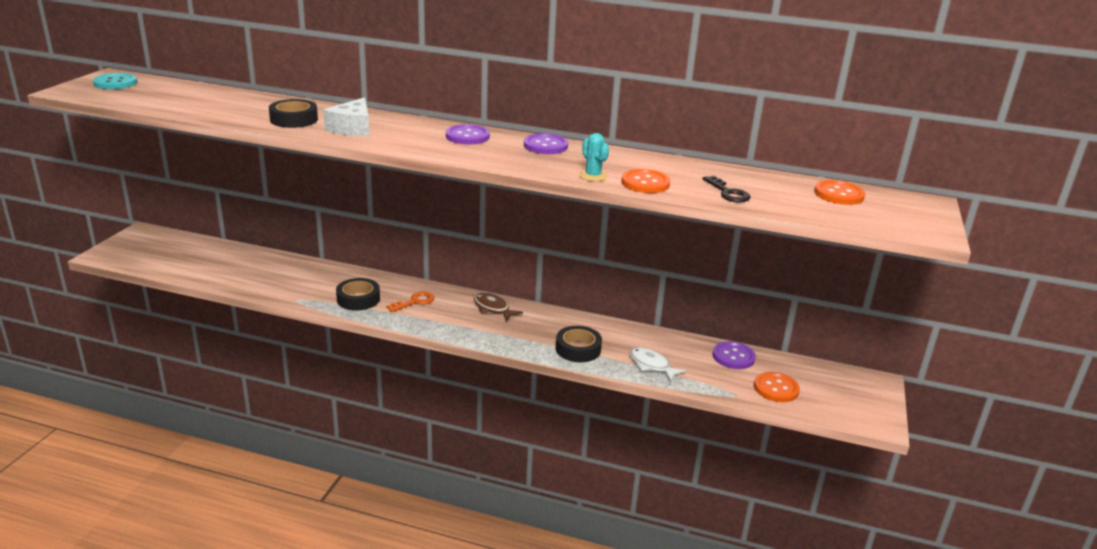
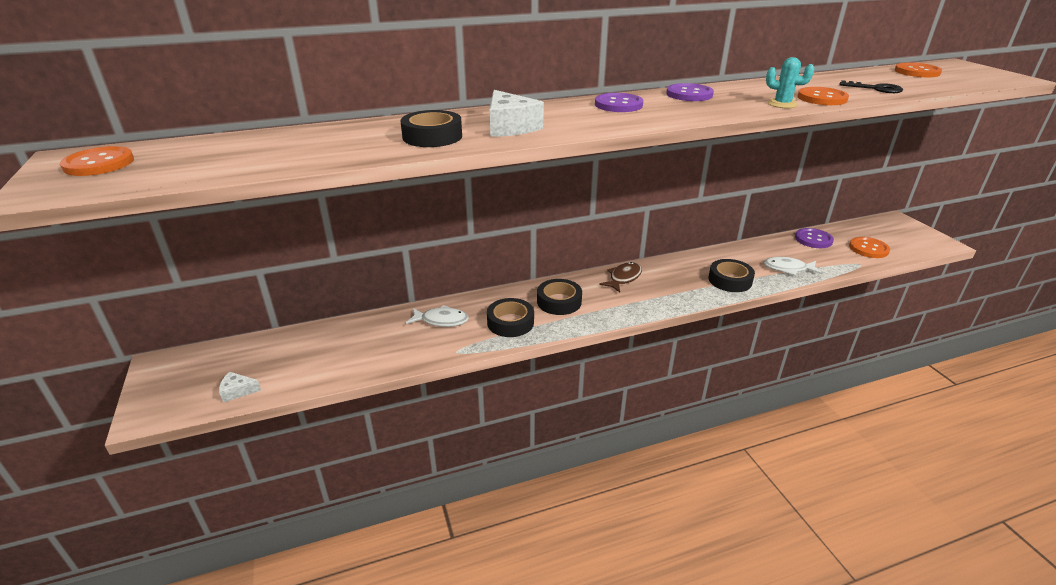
camera: 35 degrees left, 5 degrees up
(115, 83) = (99, 163): turquoise button -> orange button
(154, 264) = (237, 391): none -> white cheese
(318, 278) = (441, 320): none -> white fish
(414, 302) = (559, 302): orange key -> black tape
(493, 308) = (623, 278): brown fish -> brown fish turned 120 degrees clockwise

